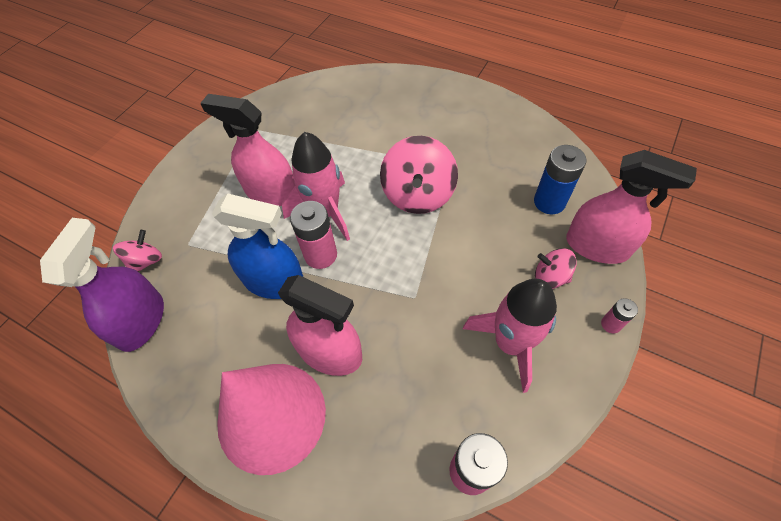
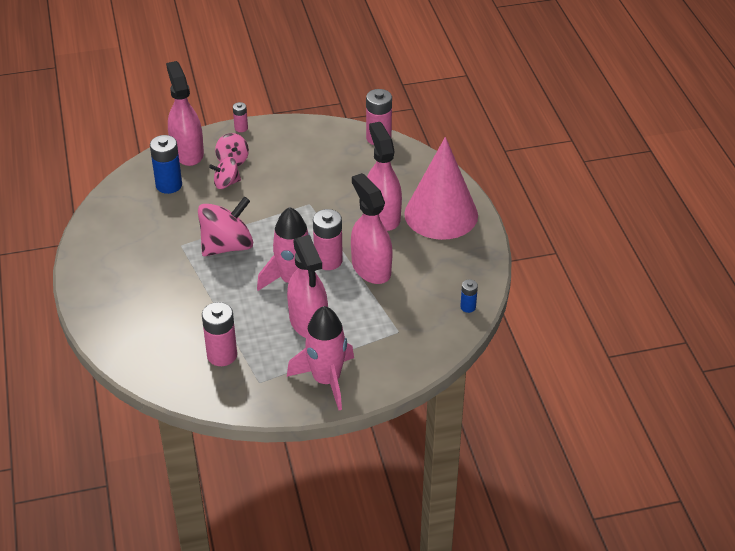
camera: 135 degrees left, 15 degrees down
(141, 321) = (468, 307): purple spray bottle -> blue battery
(146, 261) = (434, 341): pink spinning top -> pink spinning top (226, 183)
(274, 281) = (371, 268): blue spray bottle -> pink spray bottle
(302, 124) = (222, 355): none -> pink battery
(510, 343) = (295, 156): pink rocket -> pink rocket (326, 380)

